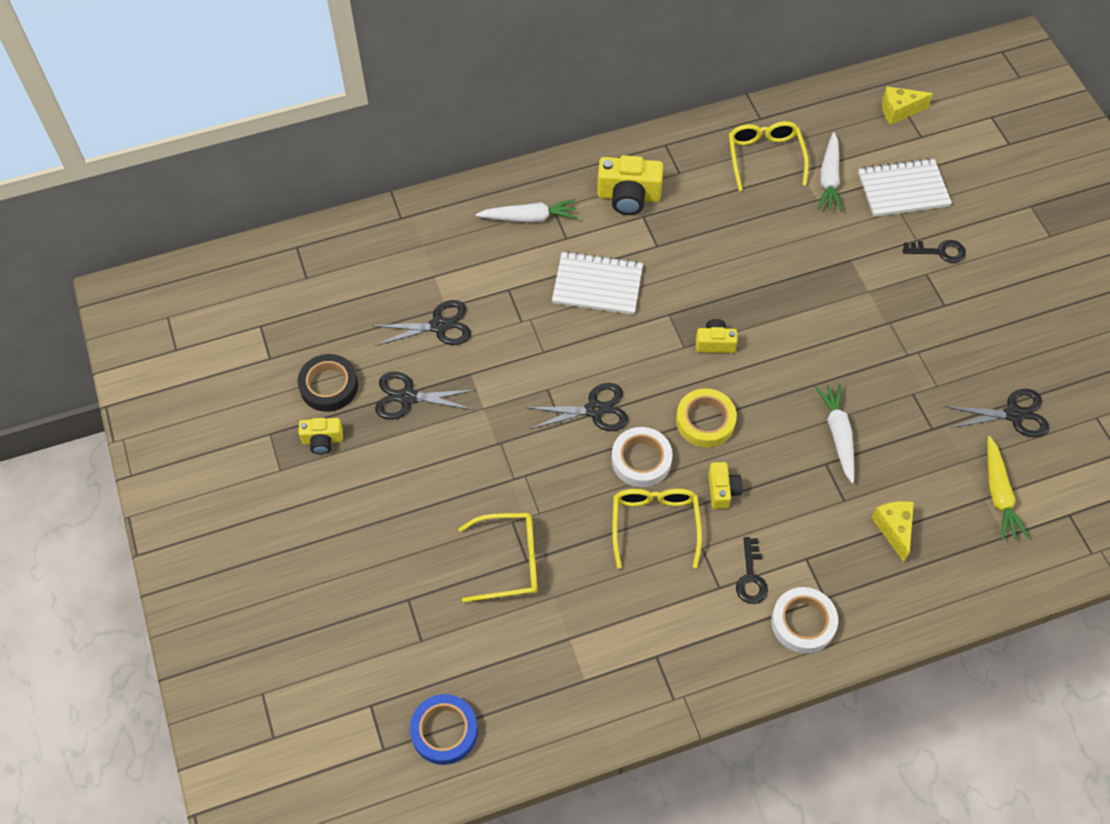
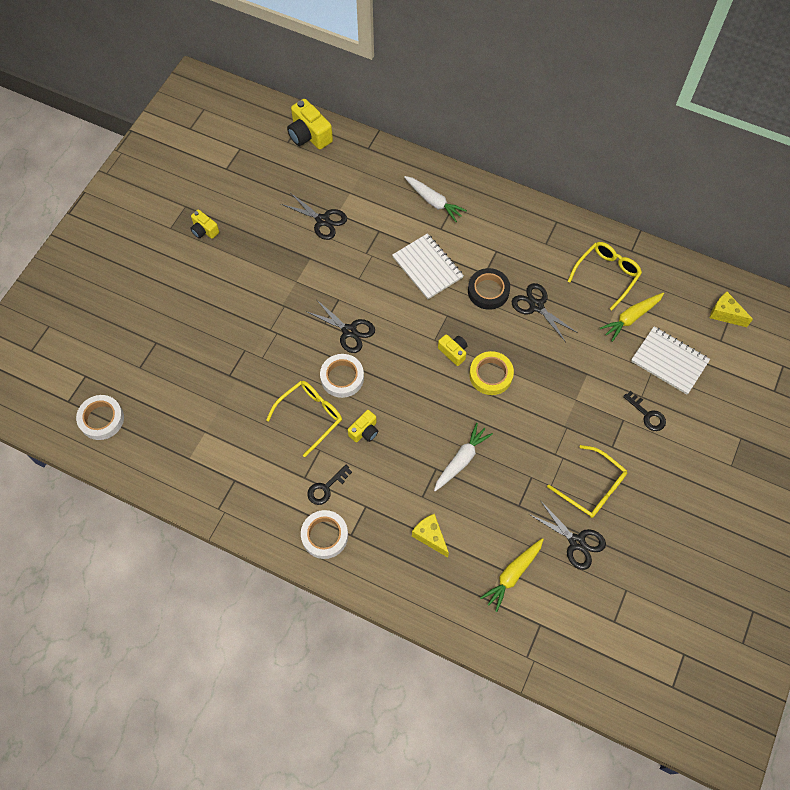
camera: 45 degrees right, 5 degrees up
(329, 386) = (237, 206): black tape -> black tape (488, 291)
(407, 397) = (267, 243): black scissors -> black scissors (536, 306)
(444, 731) = (101, 419): blue tape -> white tape
(509, 561) = (221, 368): yellow glasses -> yellow glasses (592, 487)
(628, 196) = (501, 233): yellow camera -> yellow camera (309, 135)
(705, 421) = (399, 388): yellow tape -> yellow tape (491, 375)
(829, 179) = (631, 318): white carrot -> yellow carrot
(894, 529) = (430, 536): yellow cheese -> yellow cheese turned 75 degrees counterclockwise

